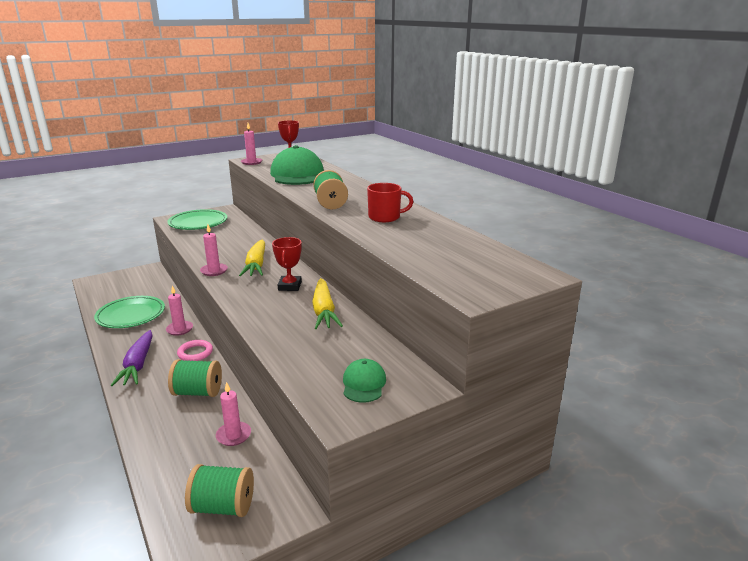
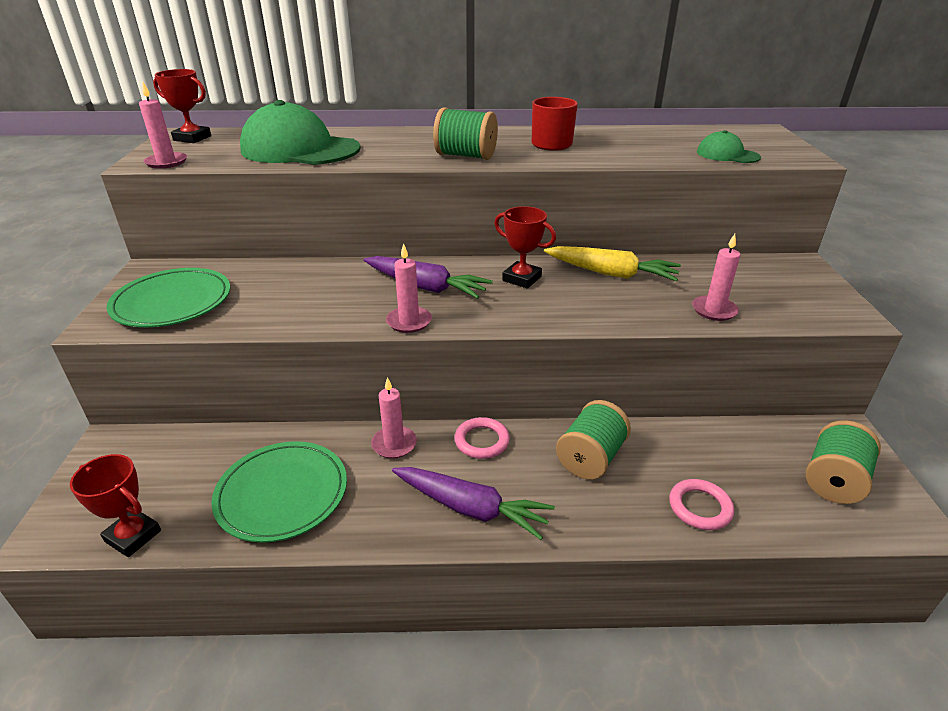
camera: 60 degrees left, 10 degrees up
(95, 295) = (133, 536): none -> red trophy
(167, 444) = (700, 507): none -> pink ring
(233, 435) = (703, 445): pink candle -> pink candle (714, 310)
(256, 265) = (426, 287): yellow carrot -> purple carrot
(364, 384) = (787, 289): green cap -> green cap (727, 155)

